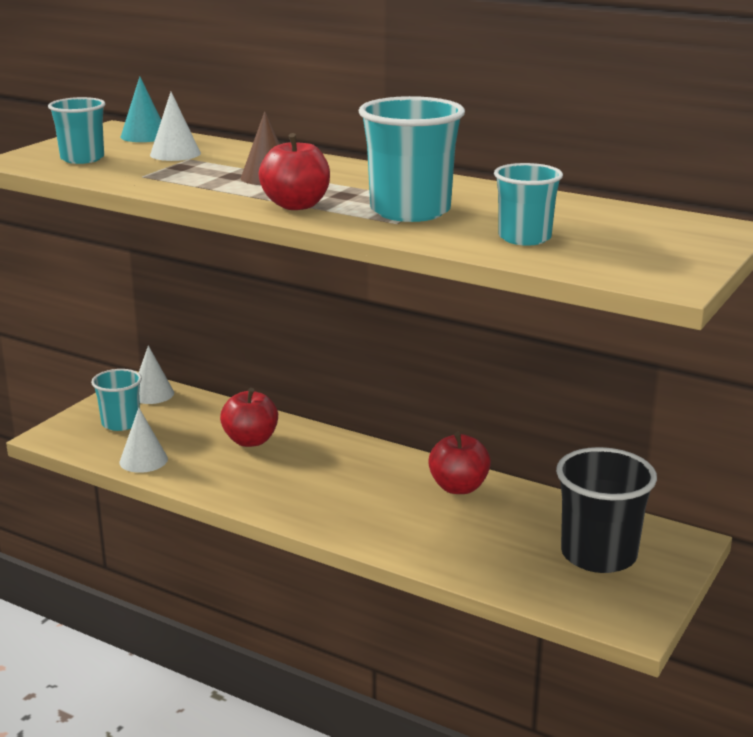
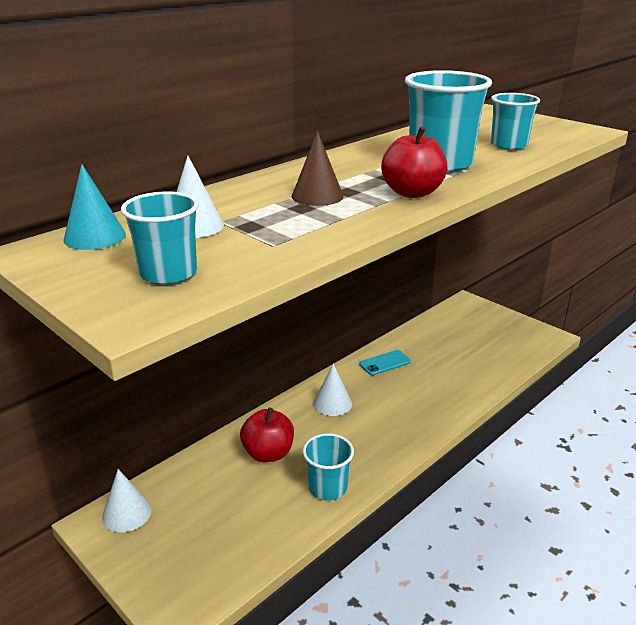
camera: 75 degrees left, 5 degrees up
(121, 423) = (181, 544): turquoise cup -> turquoise cup (327, 488)
(143, 460) = (274, 531): white cone -> white cone (332, 403)
(458, 487) = (385, 363): red apple -> turquoise phone
(598, 555) = (478, 331): black cup -> none

